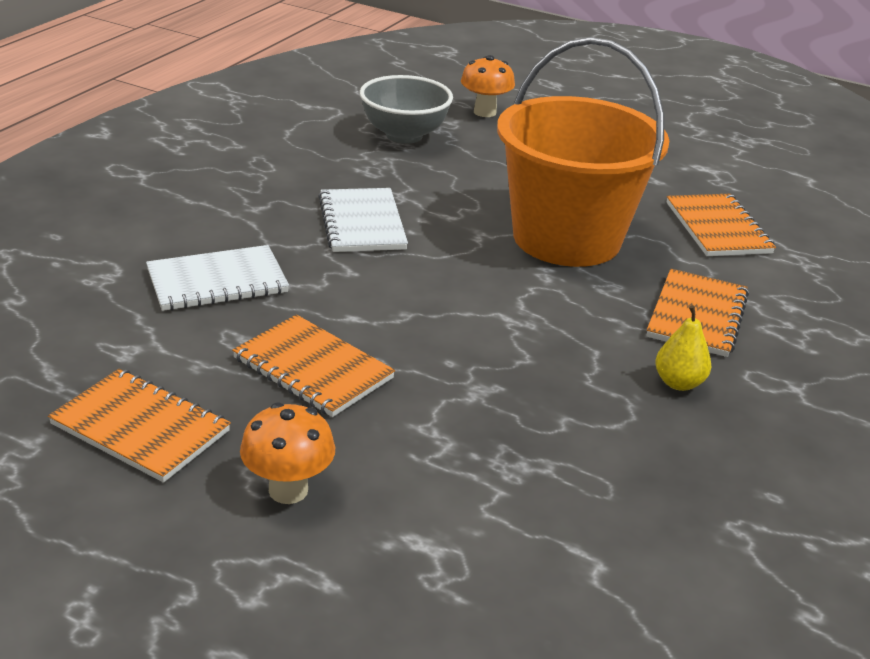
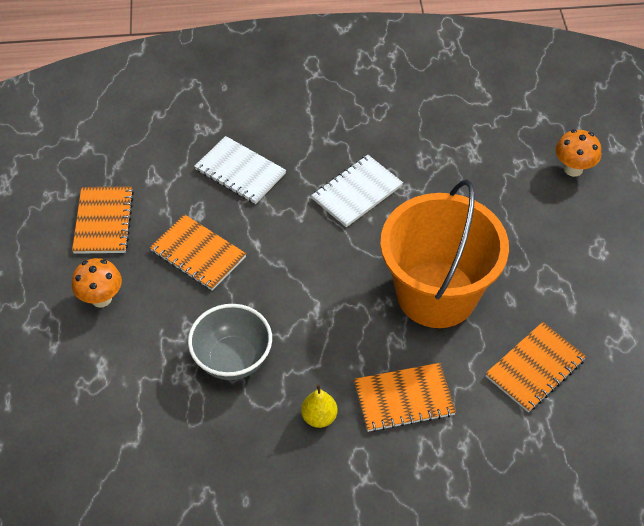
camera: 60 degrees right, 20 degrees up
(313, 368) = (198, 254): orange notebook -> orange notebook turned 60 degrees counterclockwise
(404, 135) = (489, 149): grey bowl -> grey bowl (232, 359)

